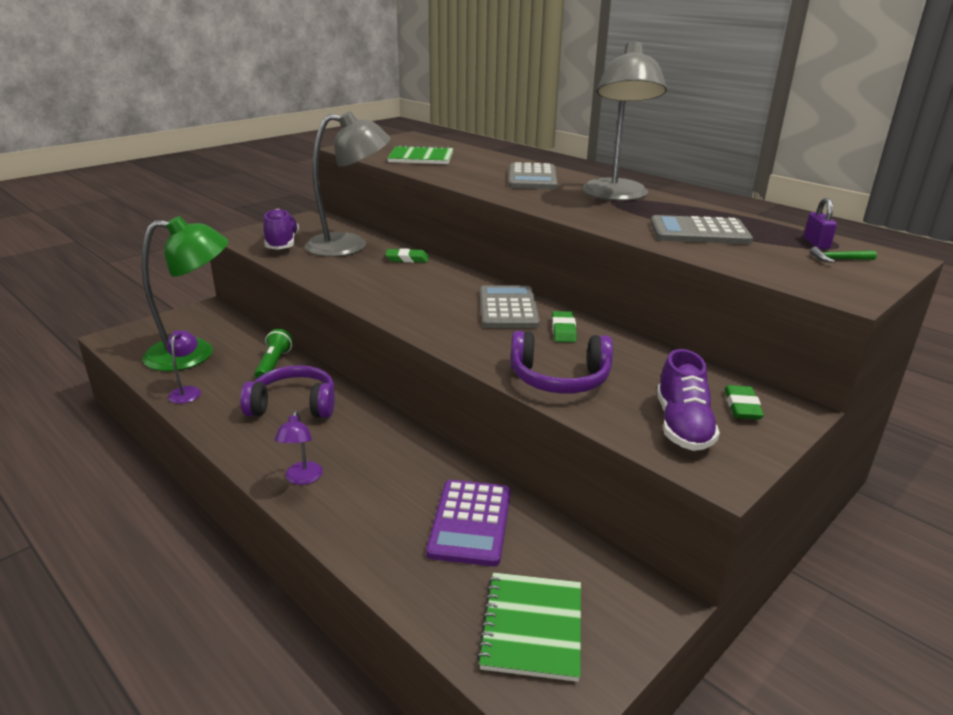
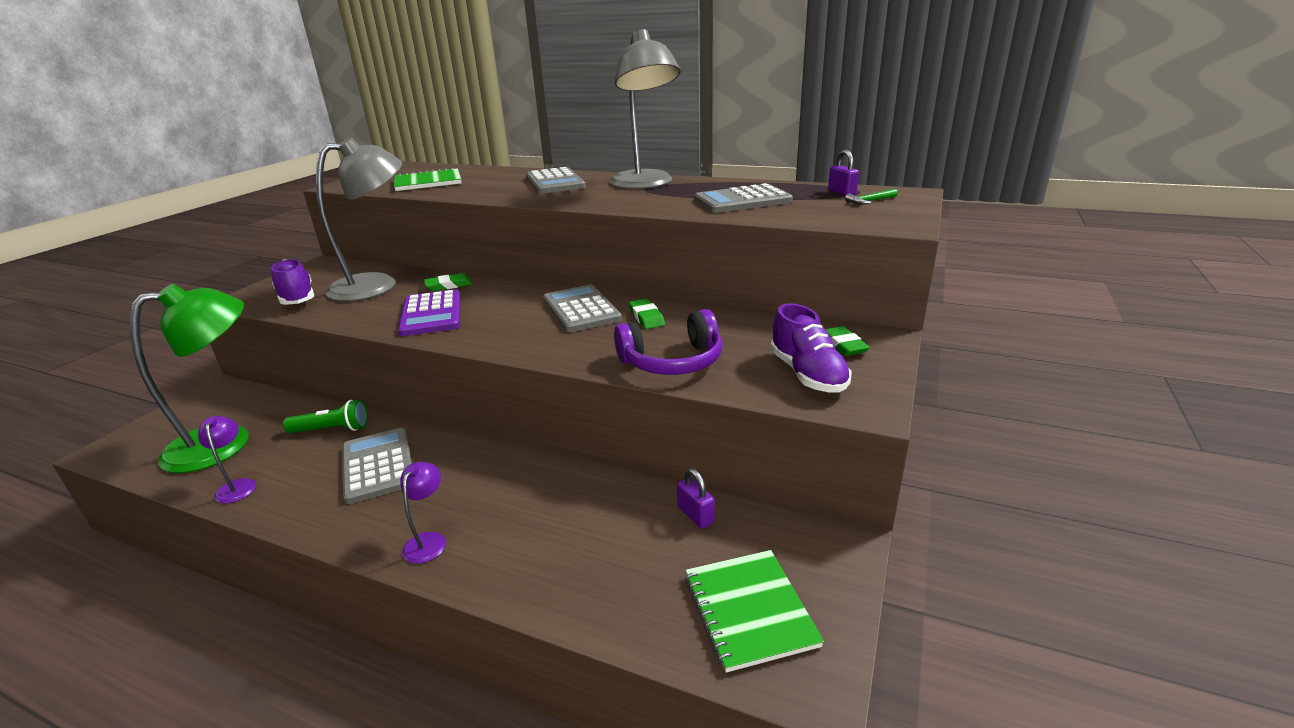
camera: 20 degrees left, 0 degrees up
(273, 365) = (332, 430): green flashlight -> green flashlight turned 105 degrees clockwise
(294, 405) = (378, 465): purple headphones -> grey calculator
(302, 479) = (429, 540): purple lamp -> purple lamp turned 150 degrees counterclockwise
(470, 522) = (632, 528): purple calculator -> purple calculator (431, 314)
(532, 529) = (695, 515): none -> purple padlock

